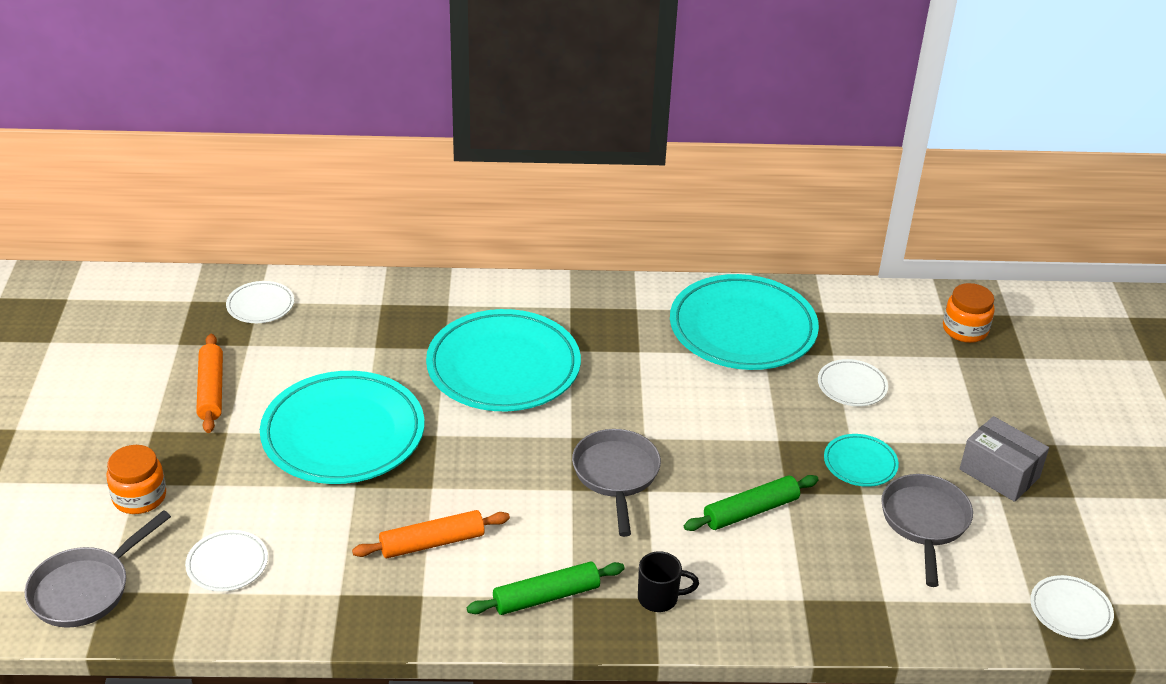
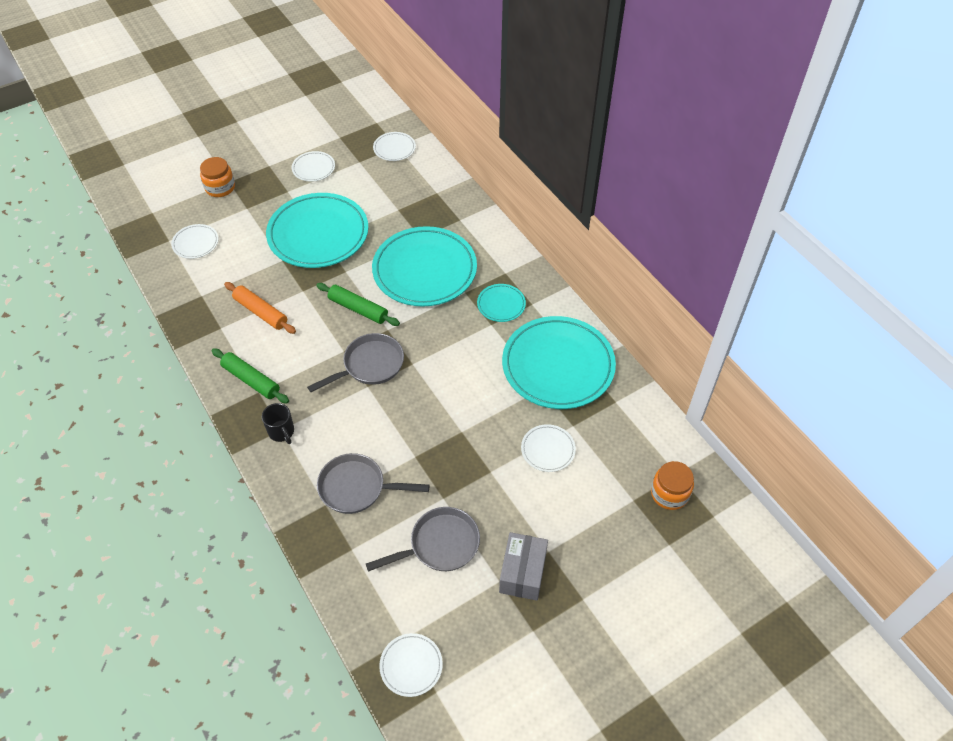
camera: 60 degrees right, 15 degrees up
(85, 589) = (149, 205): grey pan -> grey pan (357, 488)
(211, 390) = (313, 168): orange rolling pin -> white plate
(751, 511) = (385, 445): green rolling pin -> green rolling pin (358, 309)
(860, 463) = (472, 485): turquoise plate -> turquoise plate (501, 304)

